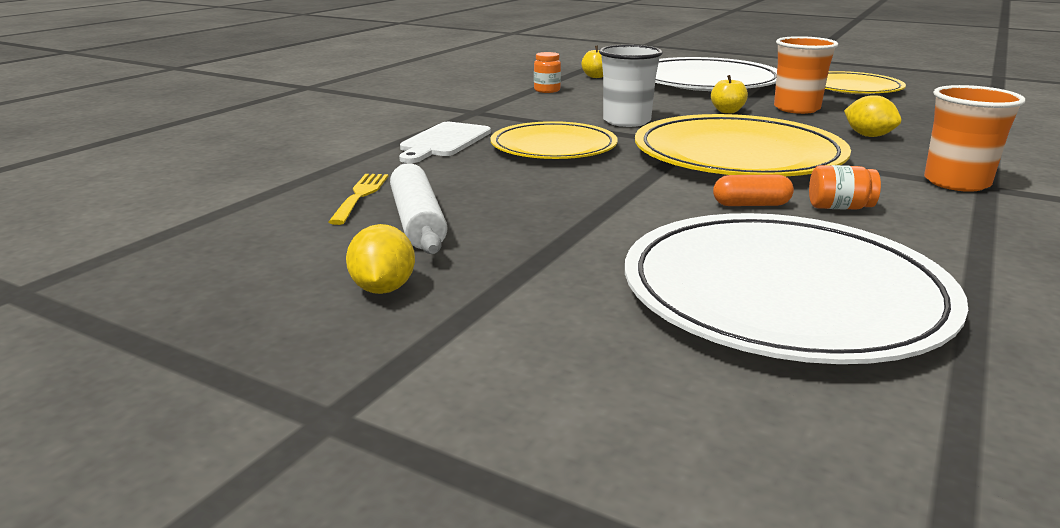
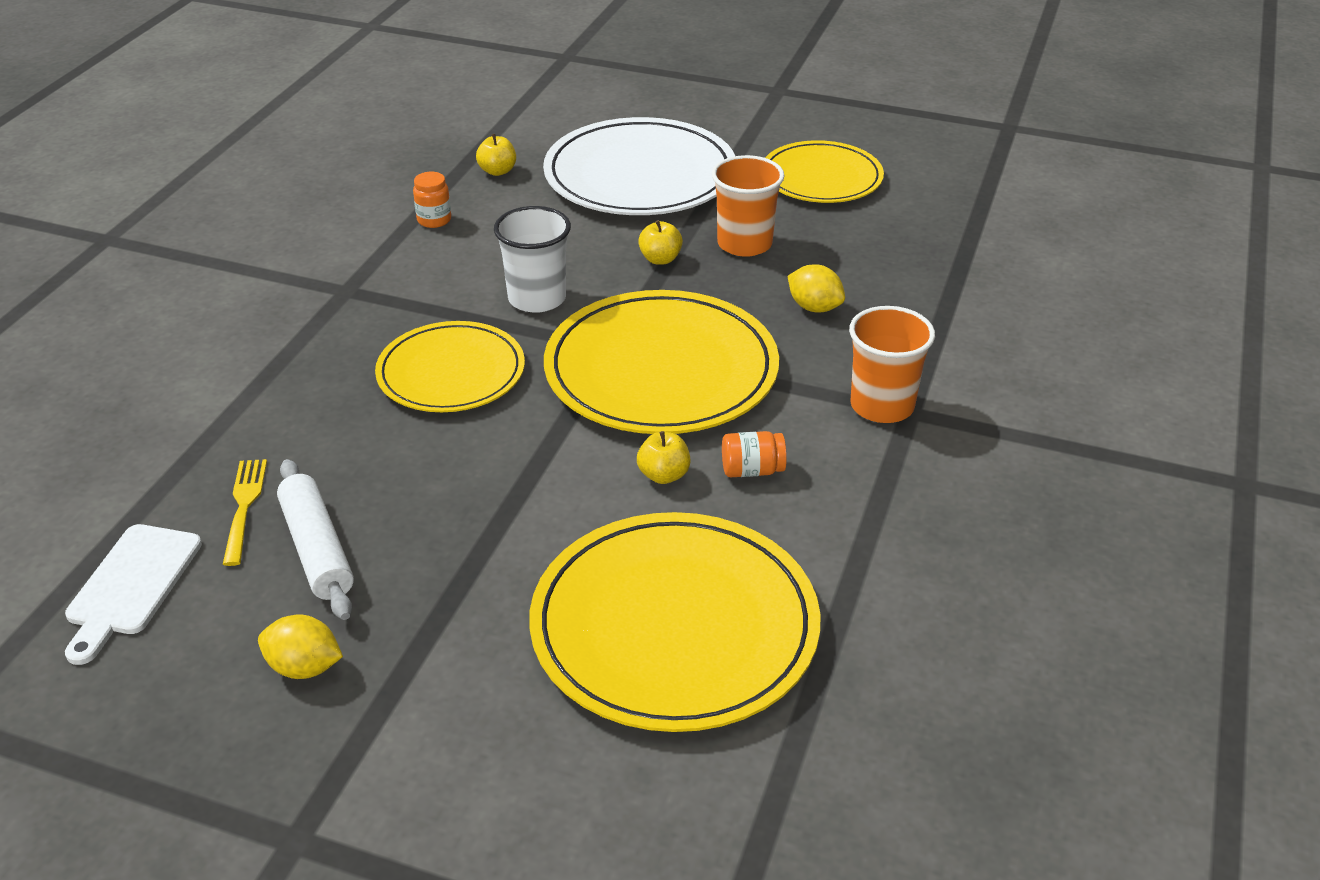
camera: 10 degrees left, 15 degrees up
(383, 289) = (304, 667): yellow lemon -> yellow lemon turned 60 degrees counterclockwise
(443, 142) = (318, 373): white cutting board -> white cutting board (131, 585)
(751, 205) = (663, 475): orange capsule -> yellow apple
(783, 294) = (674, 627): white plate -> yellow plate

